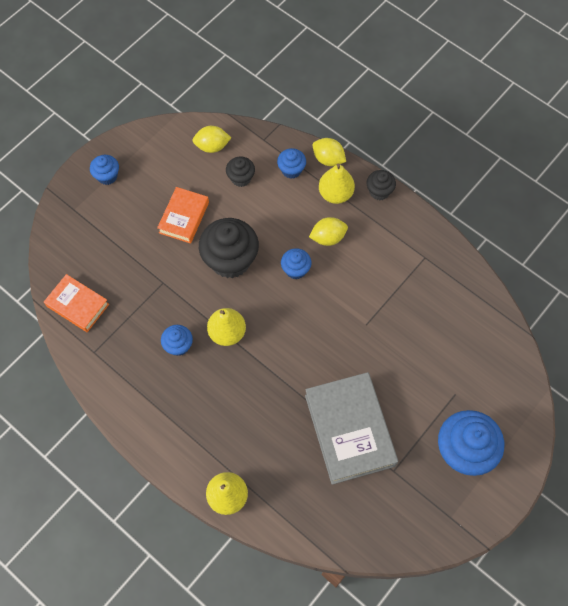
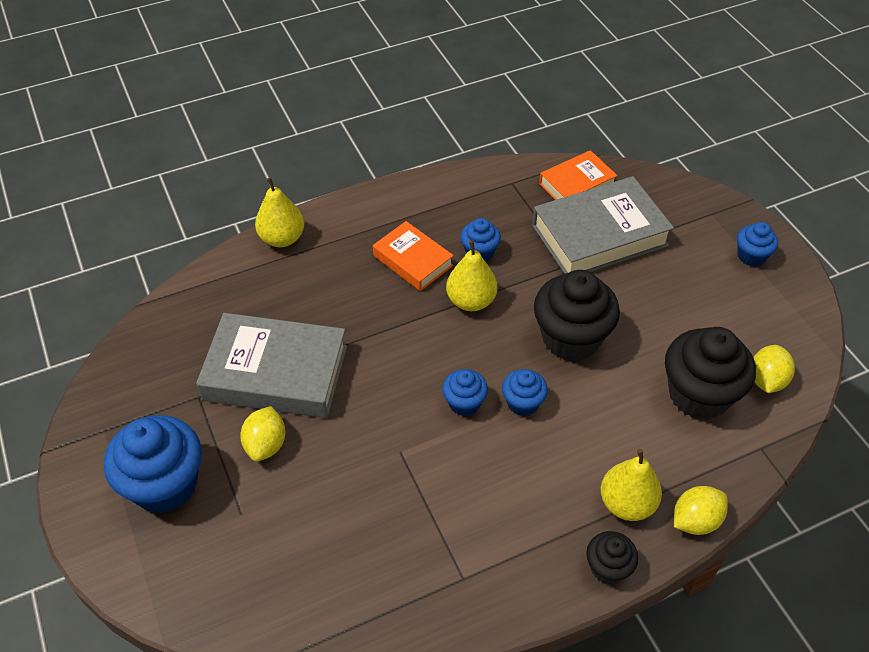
camera: 115 degrees right, 15 degrees down
(126, 273) = (599, 235): none -> grey book
(184, 217) = (657, 312): orange book -> orange book (413, 260)
(241, 178) = (698, 395): black cupcake -> black cupcake, size x1.94
(291, 170) = (691, 462): blue cupcake -> blue cupcake (464, 403)
(328, 238) = (555, 462): yellow lemon -> yellow lemon (266, 444)

